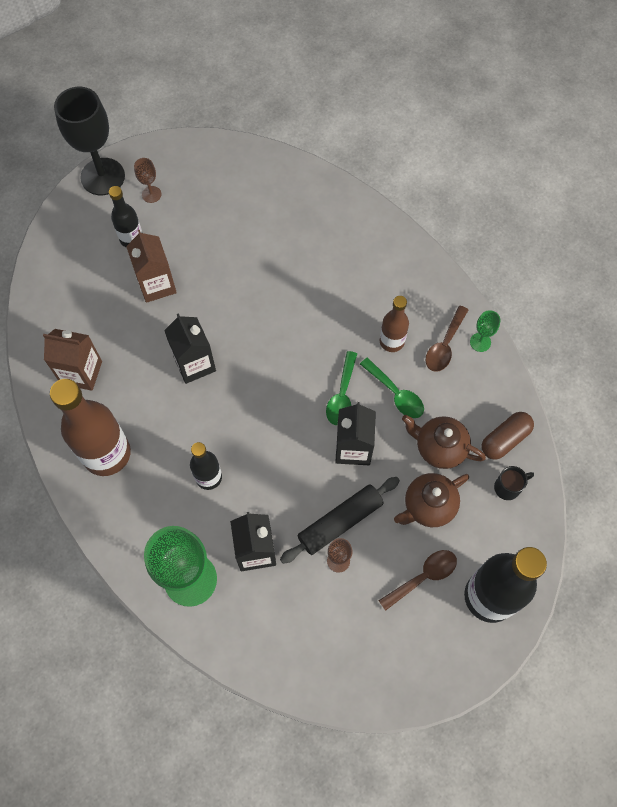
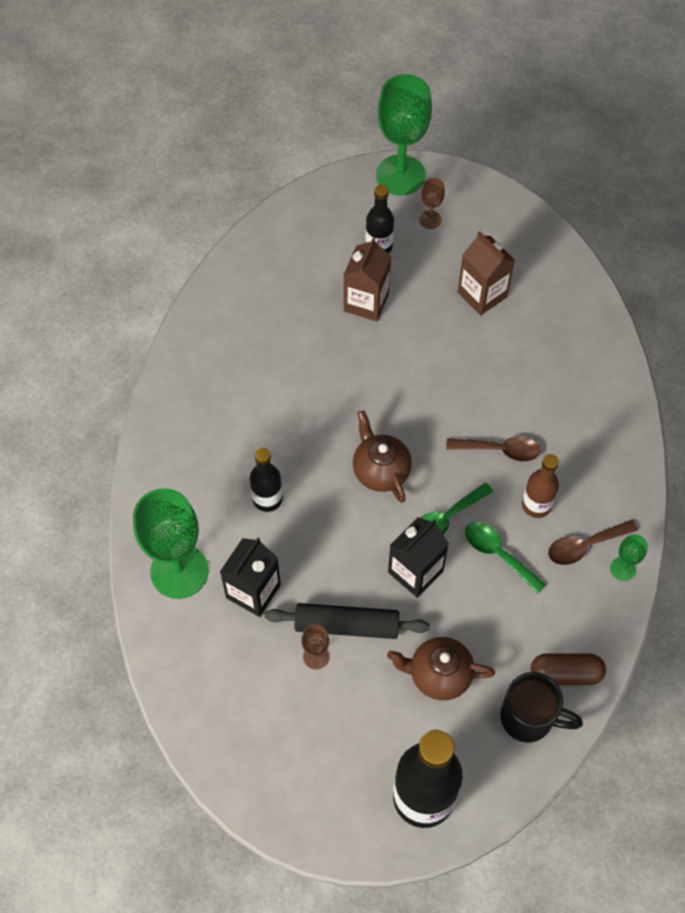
camera: 40 degrees right, 5 degrees down
(81, 372) = (238, 332): brown carton -> brown carton (482, 294)
(102, 176) = (400, 175): black goblet -> green goblet
(106, 454) = (201, 415): brown bottle -> none
(194, 364) = (339, 394): black carton -> none
(395, 394) = (498, 554): green spoon -> green spoon turned 135 degrees clockwise
(423, 577) = (378, 731): brown spoon -> brown spoon (500, 450)
(439, 448) = (496, 633): brown teapot -> brown teapot (380, 470)
(508, 487) = (529, 718): black mug -> black mug, size x1.69

